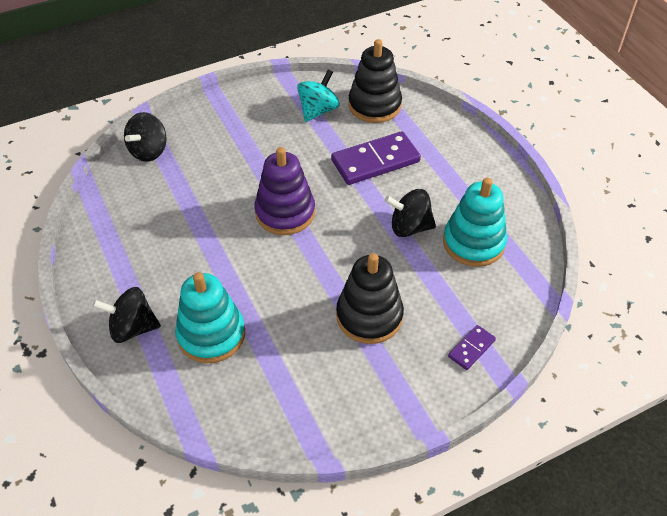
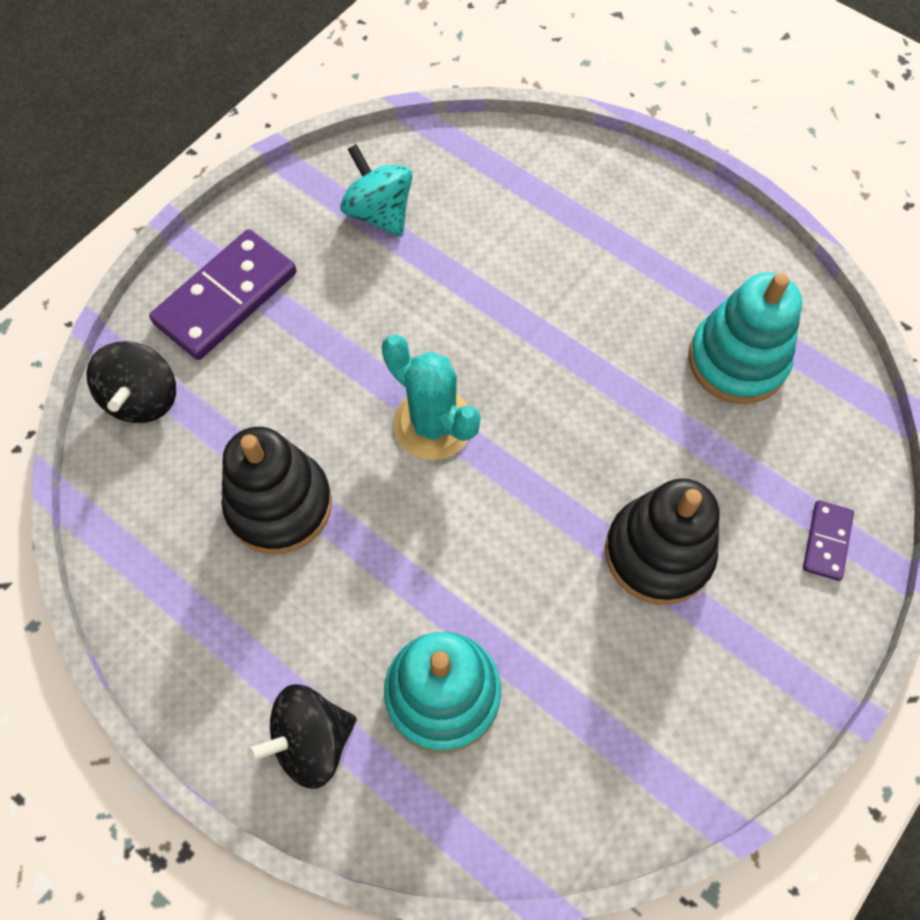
camera: 25 degrees left, 15 degrees up
(285, 213) = (433, 424): purple stacking toy -> turquoise cactus
(318, 110) = (379, 213): turquoise spinning top -> turquoise spinning top turned 45 degrees counterclockwise
(374, 105) = (462, 170): black stacking toy -> black stacking toy (279, 504)
(375, 161) = (519, 273): purple domino -> purple domino (226, 298)
(409, 227) = (632, 371): black spinning top -> none

